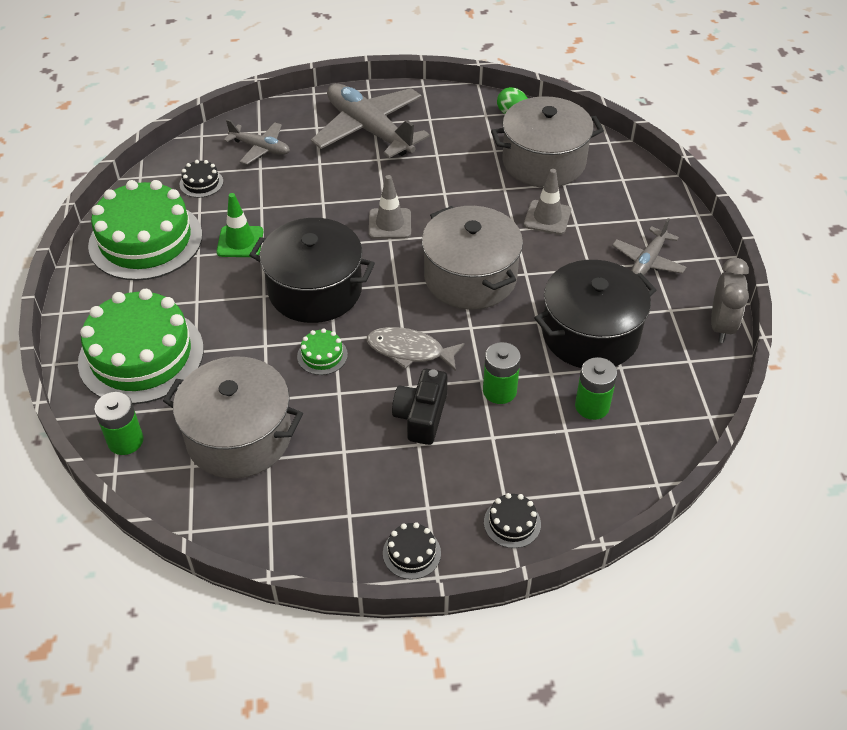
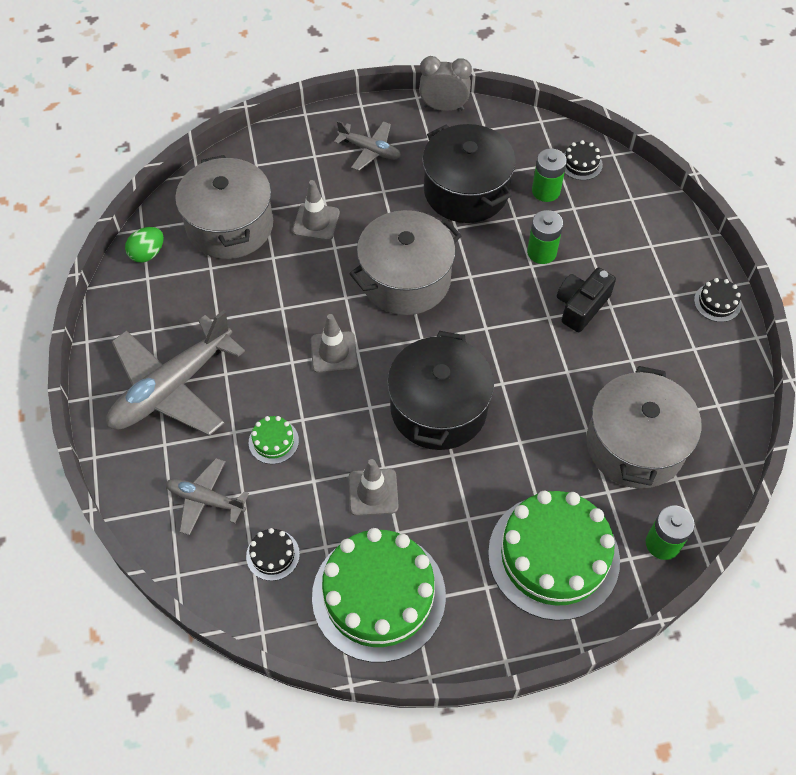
camera: 95 degrees left, 10 degrees up
(240, 242) = (373, 492): green traffic cone -> grey traffic cone
(260, 148) = (206, 500): grey plane -> grey plane turned 90 degrees counterclockwise
(322, 355) = (525, 390): green cake -> green cake (273, 441)
(410, 351) = (507, 320): grey fish -> none
(421, 416) = (581, 306): black camera -> black camera turned 120 degrees clockwise
(512, 523) = (672, 240): black cake -> black cake (581, 164)

